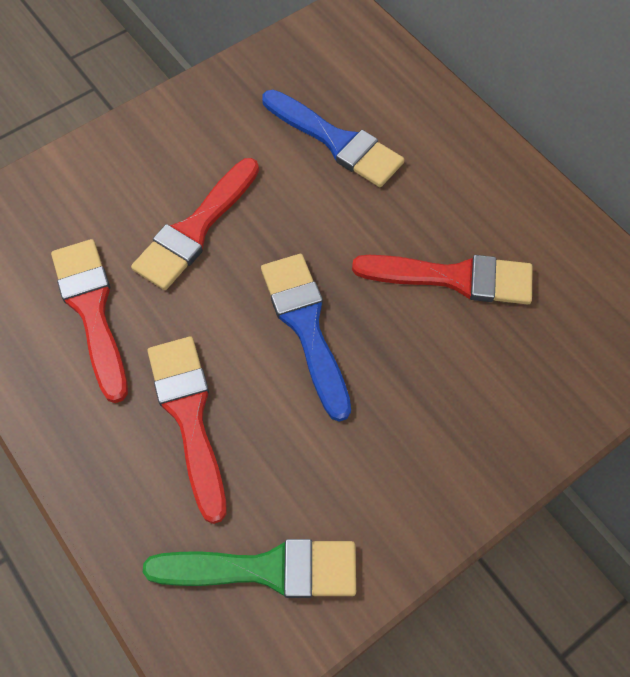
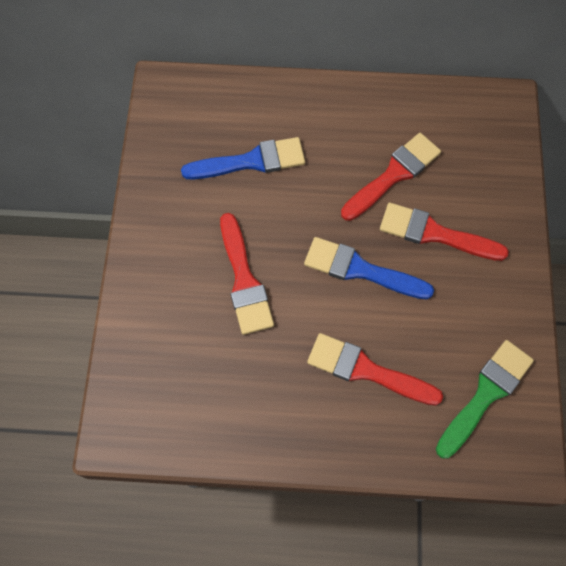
camera: 50 degrees left, 5 degrees up
(92, 311) = (251, 376): red brush -> red brush (435, 234)

